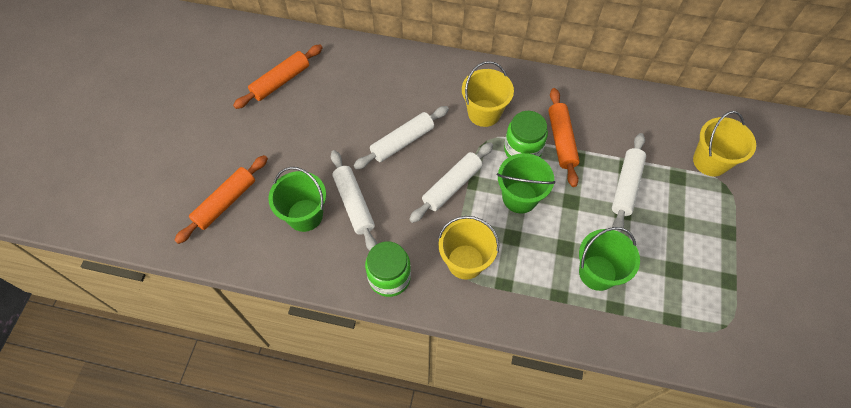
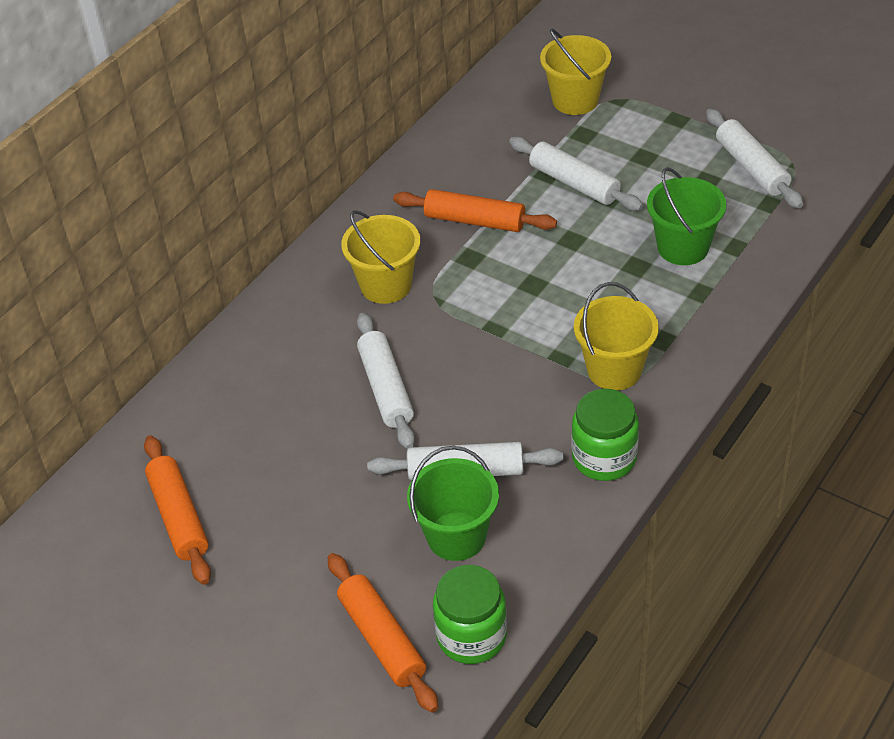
camera: 65 degrees left, 15 degrees down
(452, 186) = (489, 352): white rolling pin -> white rolling pin (751, 167)
(519, 197) = (542, 287): green bucket -> none
(522, 150) = (468, 263): green jar -> green jar (471, 636)

